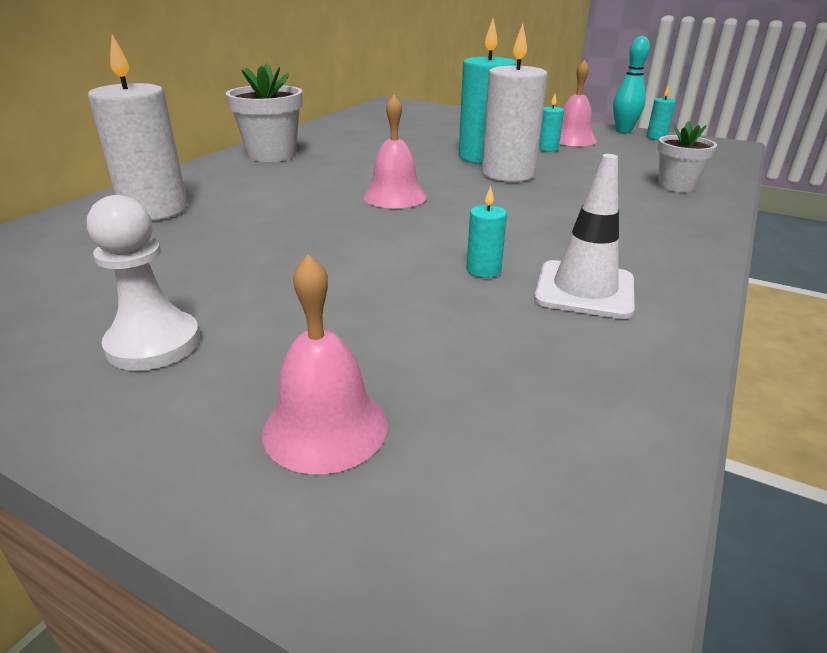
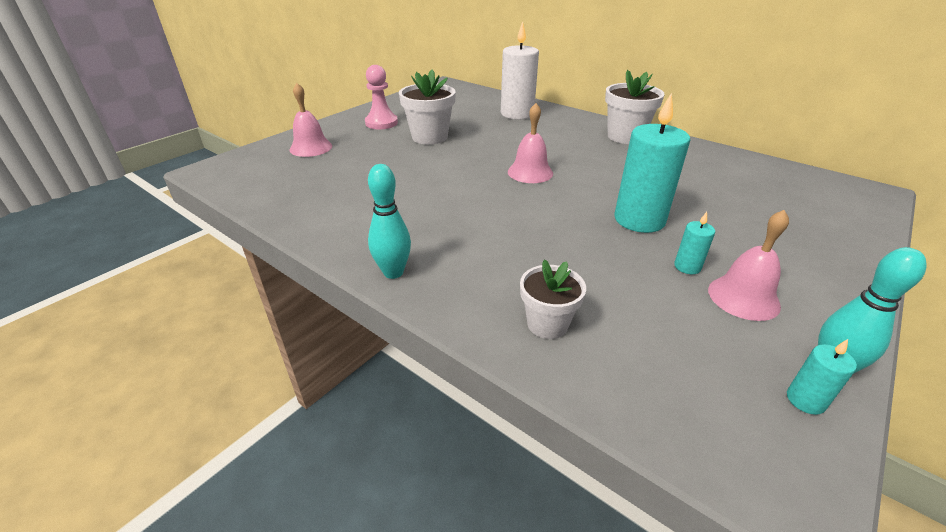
camera: 100 degrees right, 5 degrees up
(154, 344) = (381, 123): white pawn -> pink pawn
(260, 273) = (429, 137): none -> white flower pot
(483, 270) = (404, 187): turquoise candle -> none
(508, 174) = (586, 224): white candle -> none
(584, 290) = (364, 213): white traffic cone -> none
(691, 249) = (393, 272): none -> turquoise bowling pin

